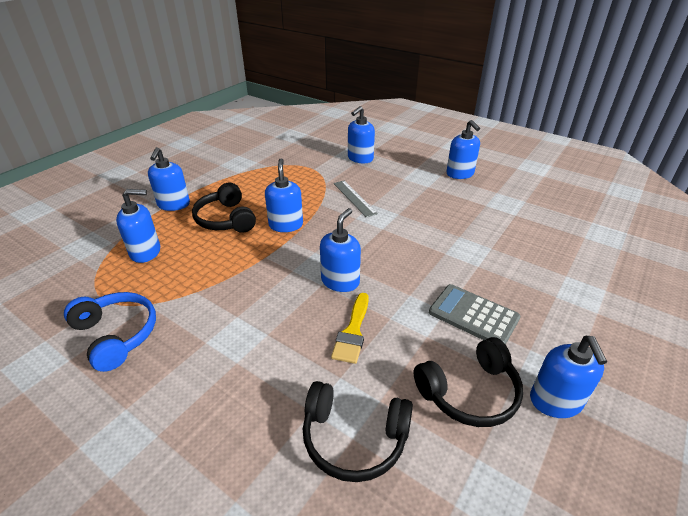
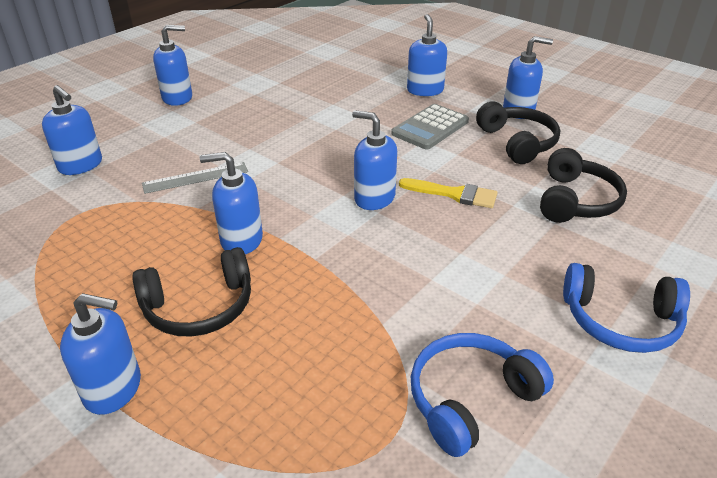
camera: 85 degrees left, 0 degrees up
(146, 252) = (269, 404): blue soap dispenser -> blue soap dispenser (425, 90)
(162, 445) = (620, 321): none -> blue headphones

